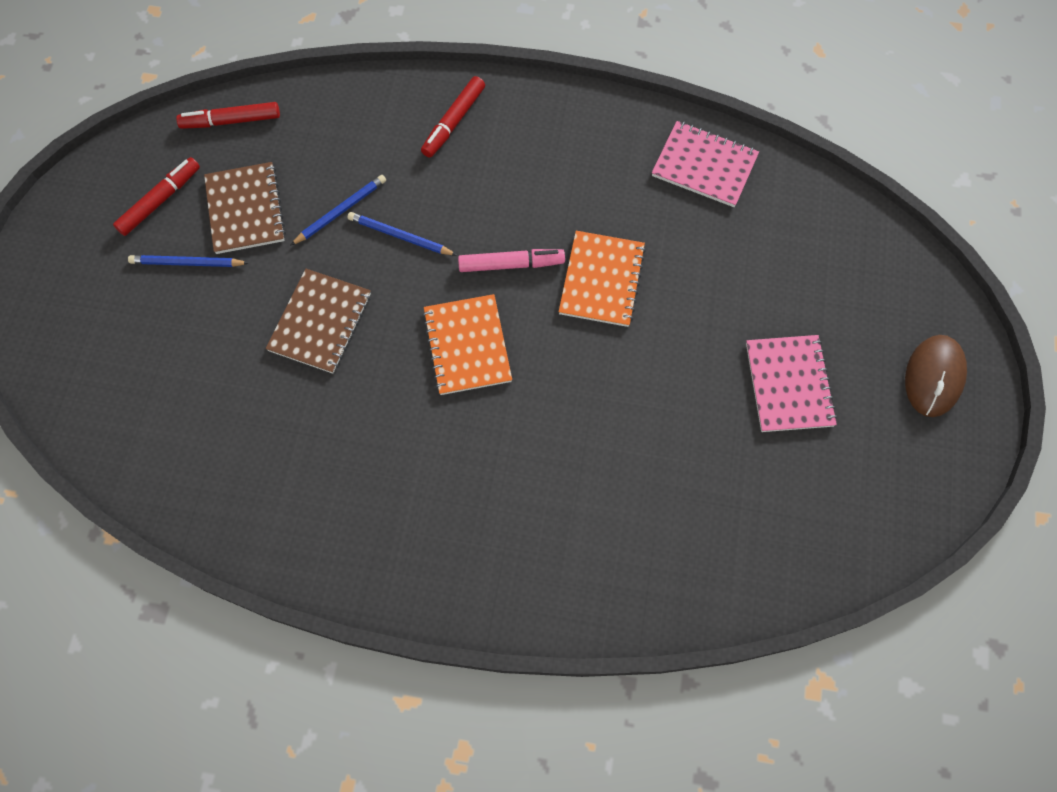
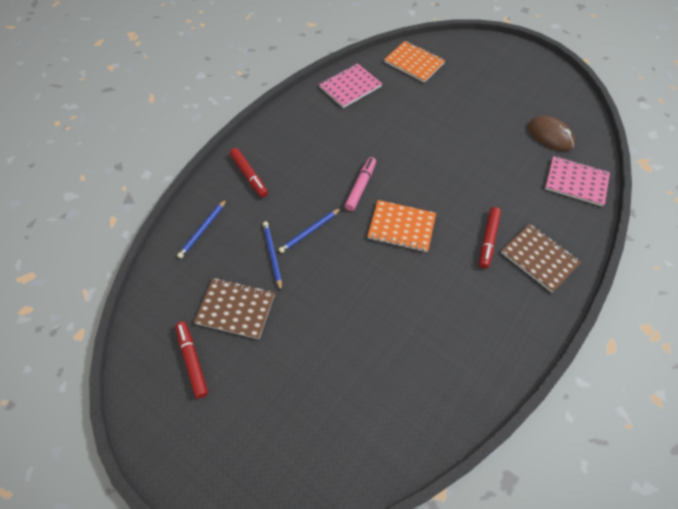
camera: 65 degrees left, 10 degrees down
(187, 263) = (254, 360): blue pencil -> blue pencil (203, 229)
(231, 121) = (160, 292): red marker -> red marker (488, 240)
(320, 322) = (345, 296): brown notebook -> brown notebook (539, 258)
(601, 280) = (393, 153): orange notebook -> orange notebook (414, 63)
(789, 384) = (489, 108): pink notebook -> pink notebook (576, 182)
(934, 377) = (507, 60): brown mouse -> brown mouse (550, 135)

